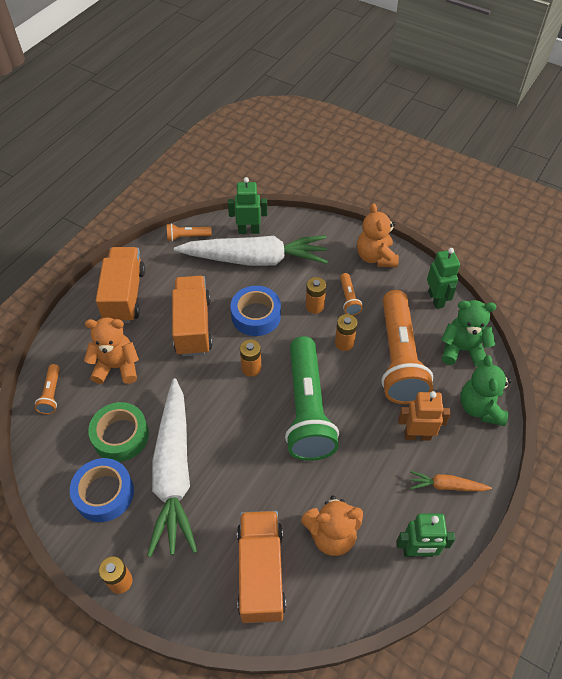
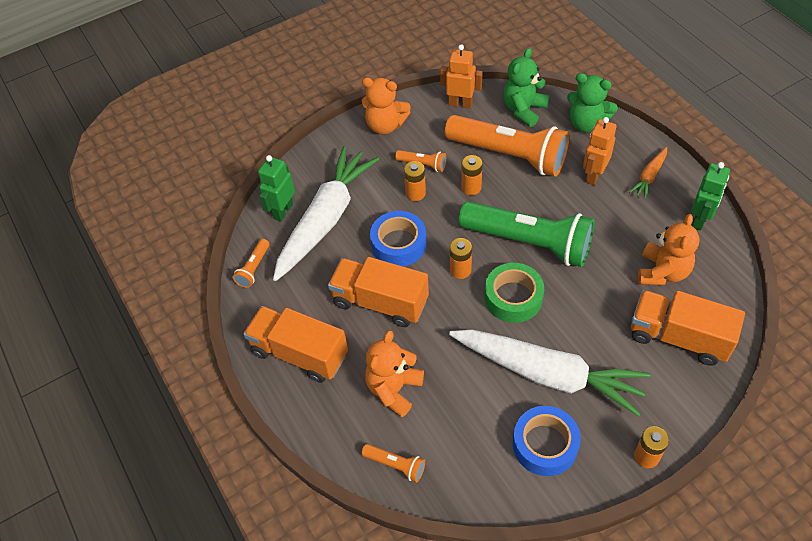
camera: 60 degrees left, 0 degrees up
(121, 436) = (483, 410): green tape -> green tape (513, 297)
(436, 299) = (460, 104): green robot -> orange robot

